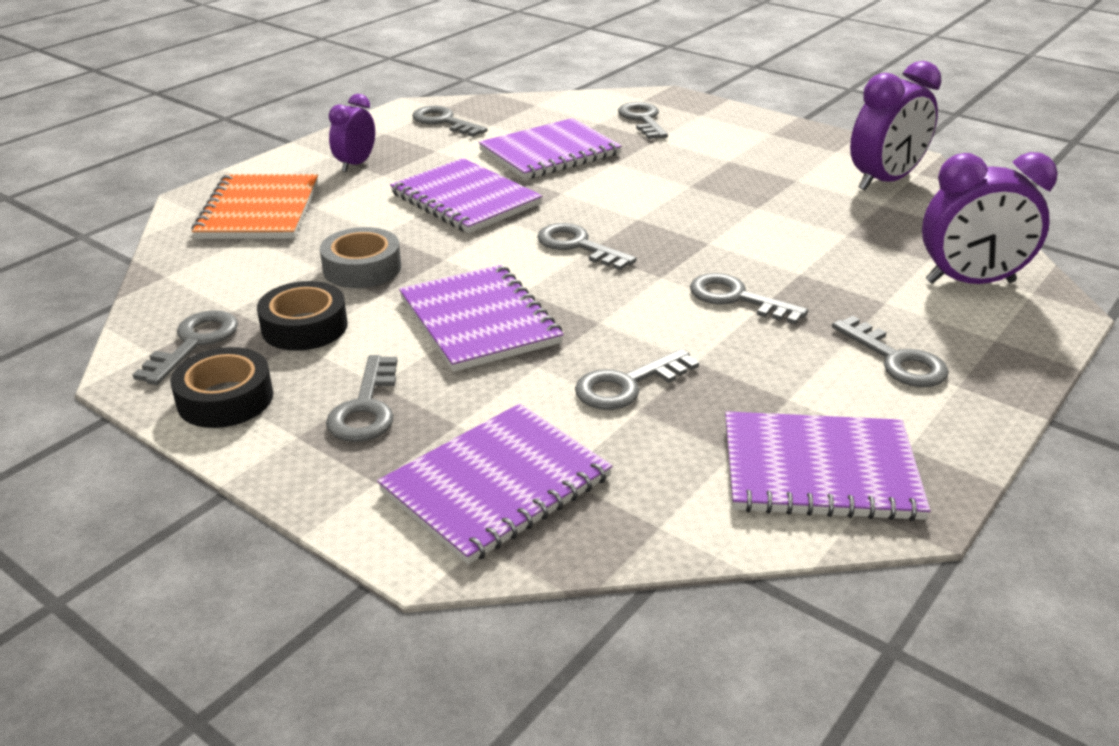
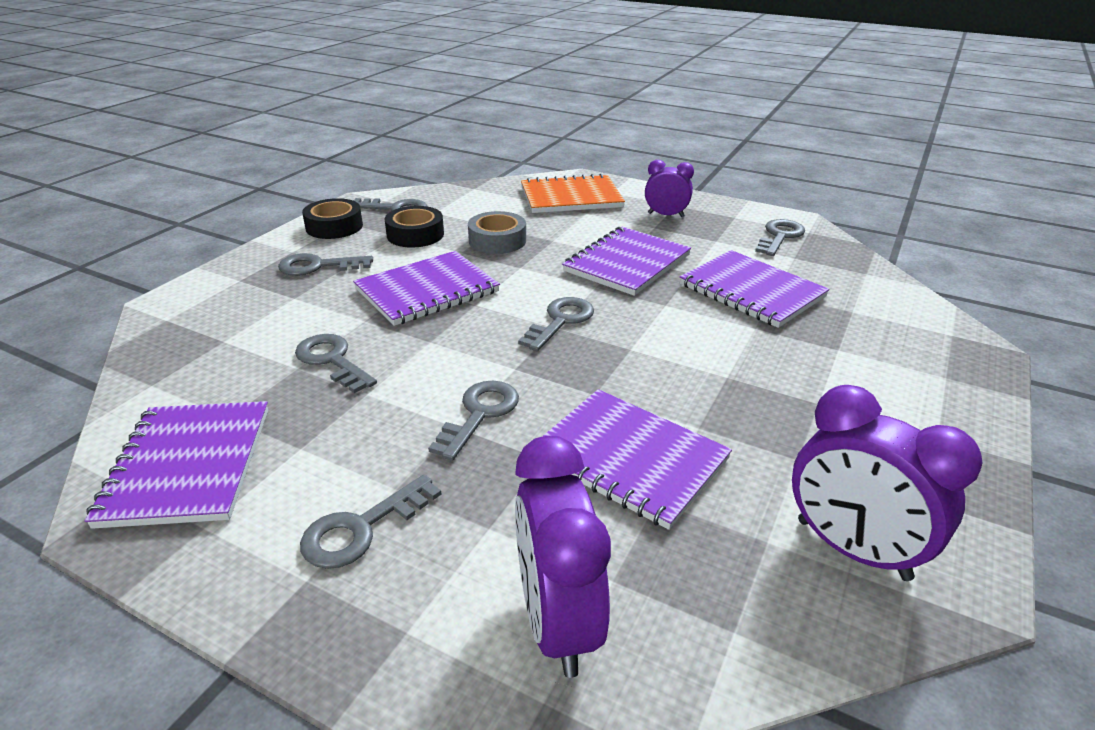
camera: 80 degrees right, 0 degrees up
(496, 484) = (222, 318): purple notebook -> purple notebook (629, 458)
(642, 119) = (887, 337): grey key -> none

